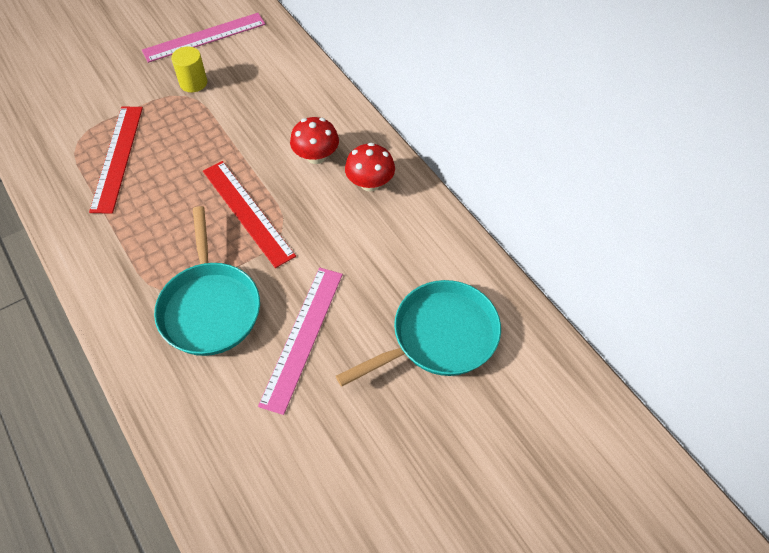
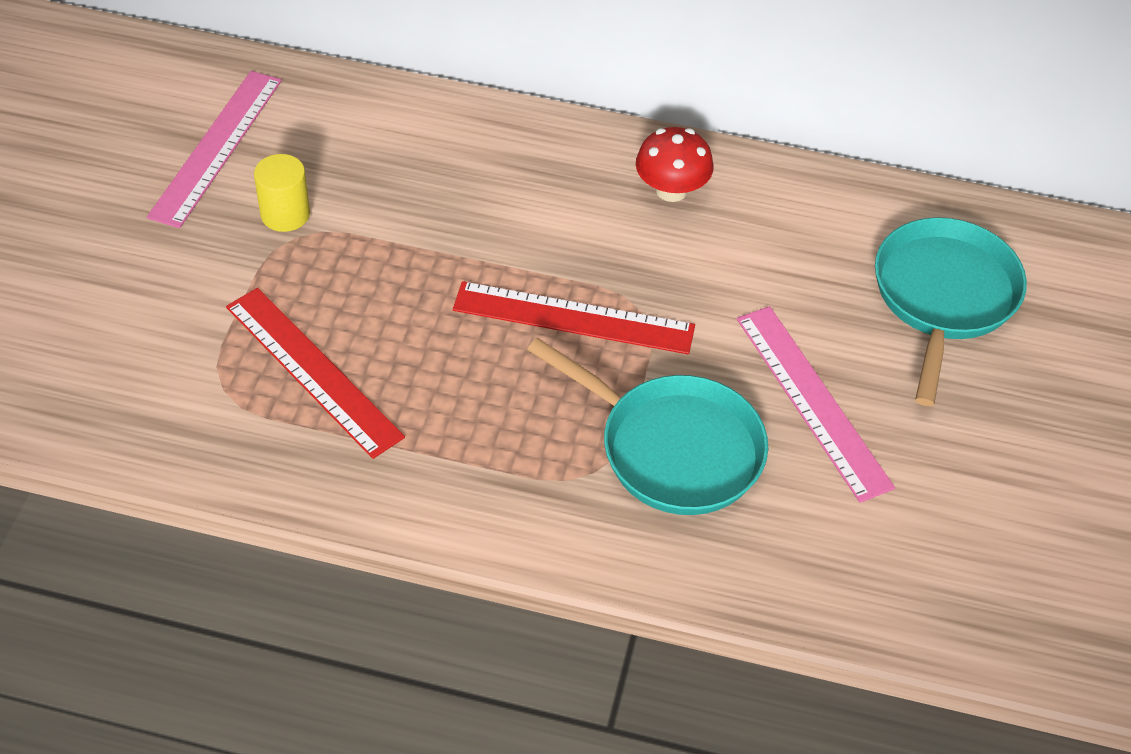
camera: 45 degrees left, 5 degrees down
(316, 156) = (569, 201): red mushroom -> none

